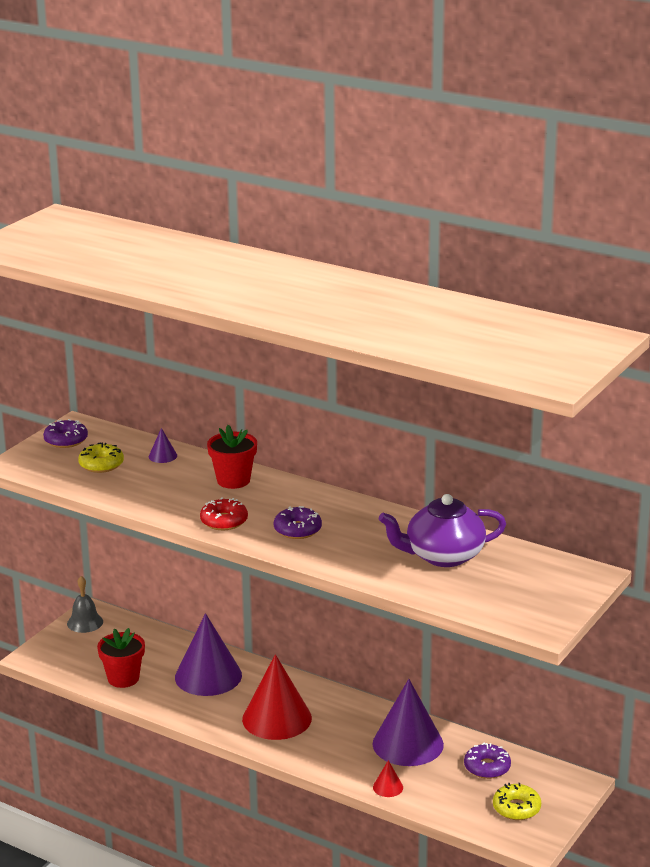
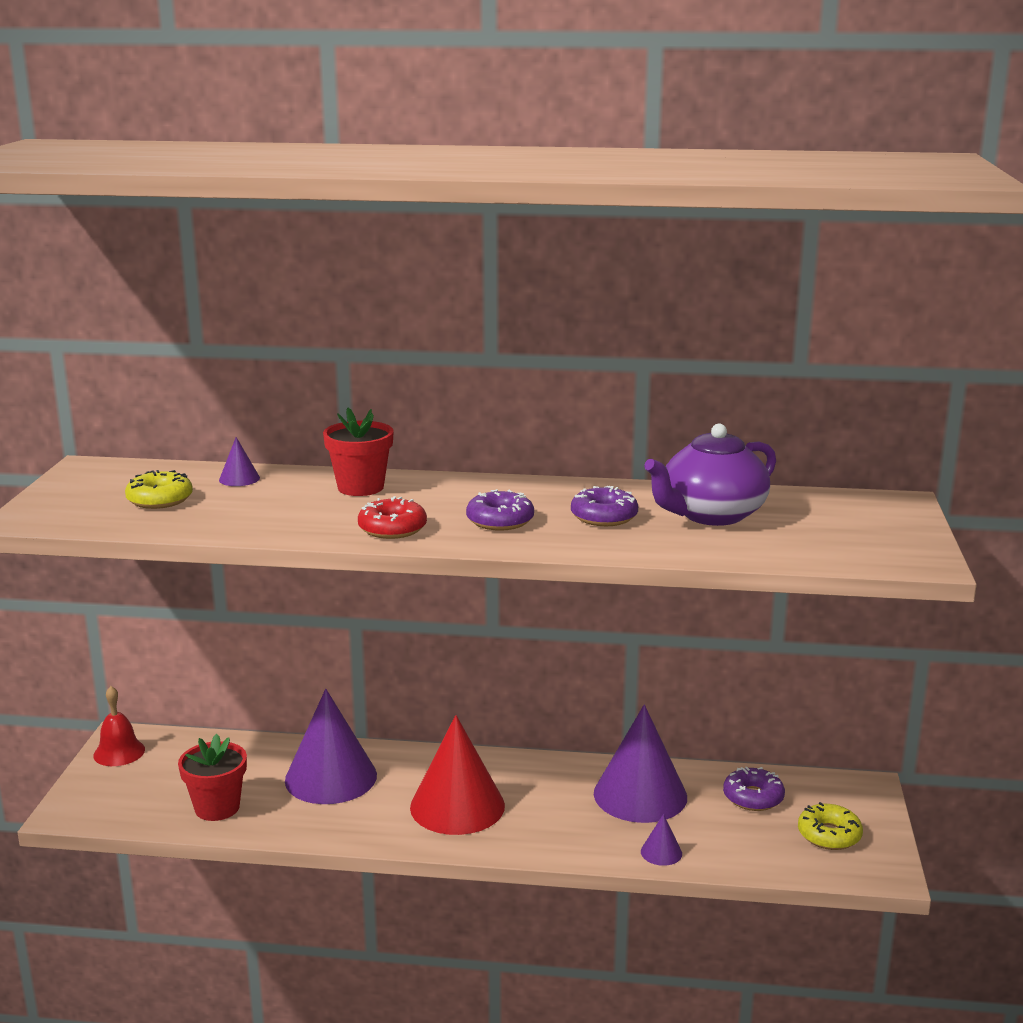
camera: 25 degrees left, 5 degrees down
(66, 440) = (85, 483): purple donut -> purple donut (604, 517)
(85, 622) = (119, 752): grey bell -> red bell
(388, 787) = (661, 852): red cone -> purple cone

